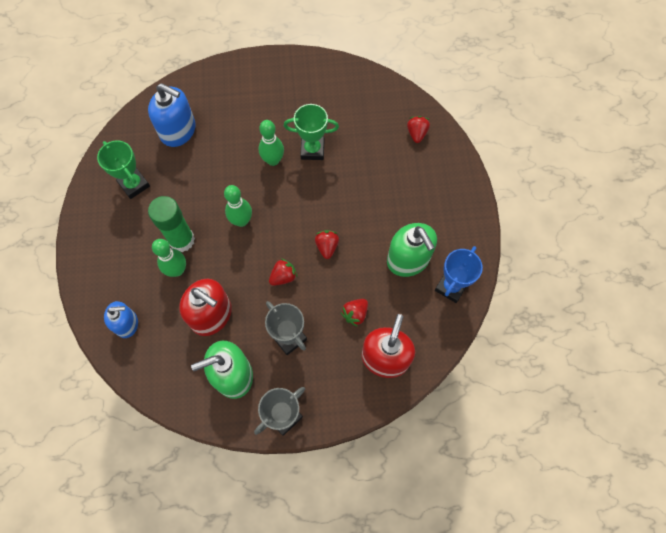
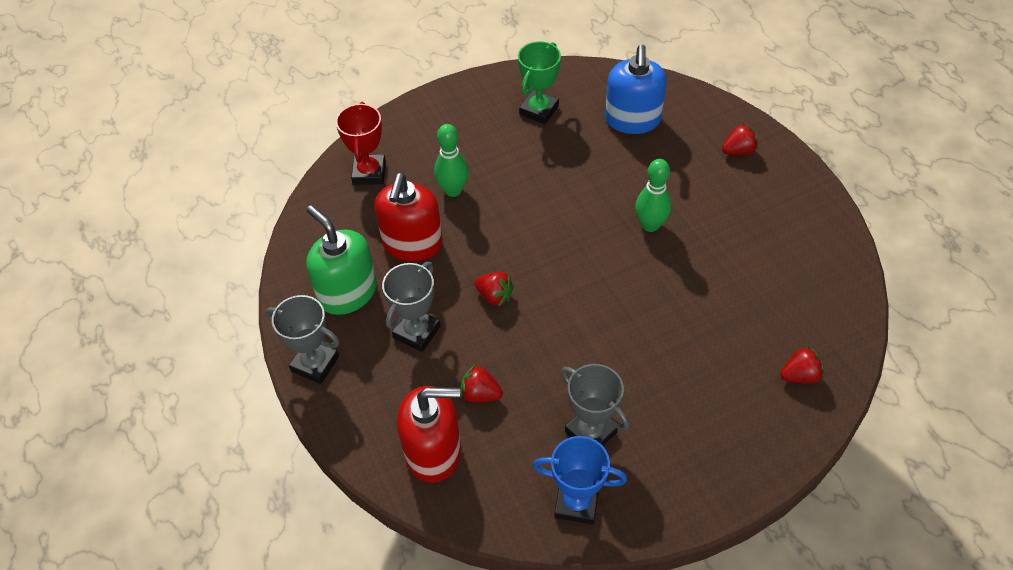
camera: 70 degrees right, 15 degrees down
(127, 324) = (369, 173): blue soap dispenser -> red trophy
(182, 240) = (492, 179): green glue stick -> none
(241, 221) = (548, 225): green bowling pin -> none
(312, 150) = (692, 261): green trophy -> none
(327, 247) = (560, 328): red strawberry -> red strawberry (738, 151)
(408, 260) = (590, 432): green soap dispenser -> grey trophy

